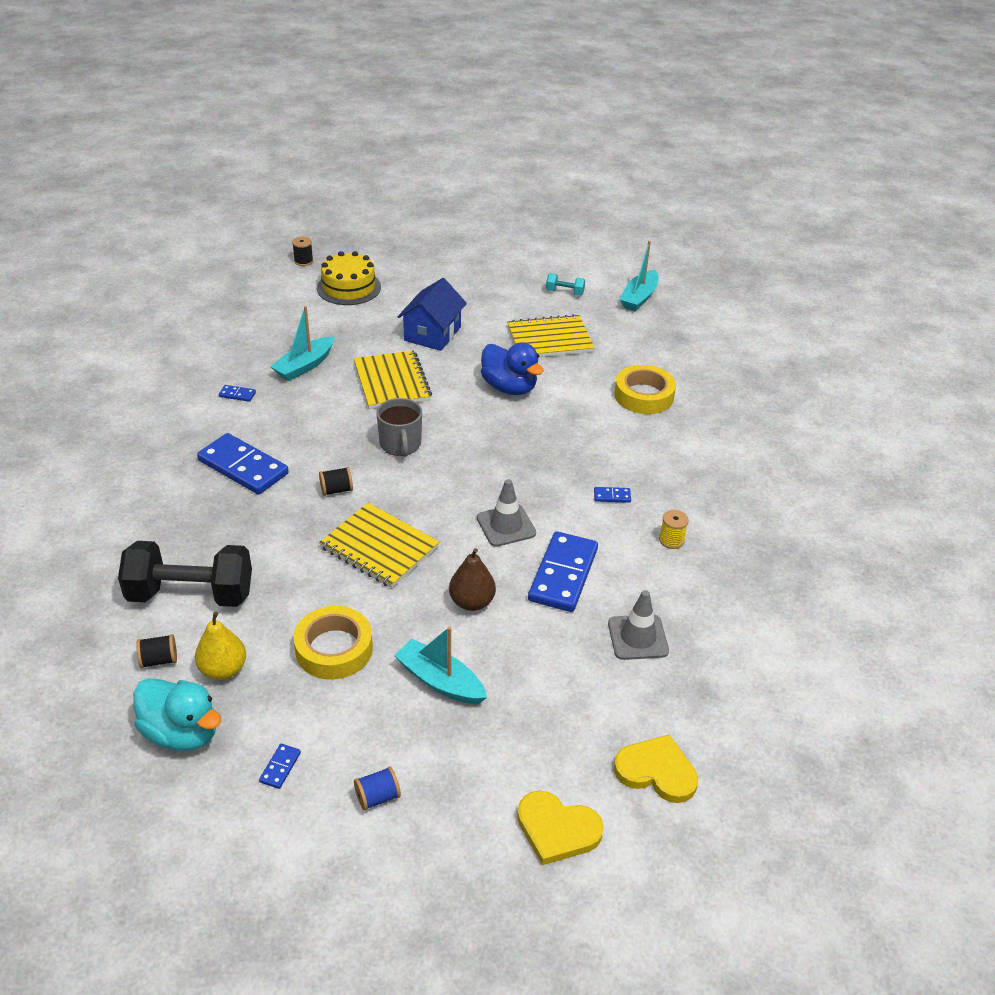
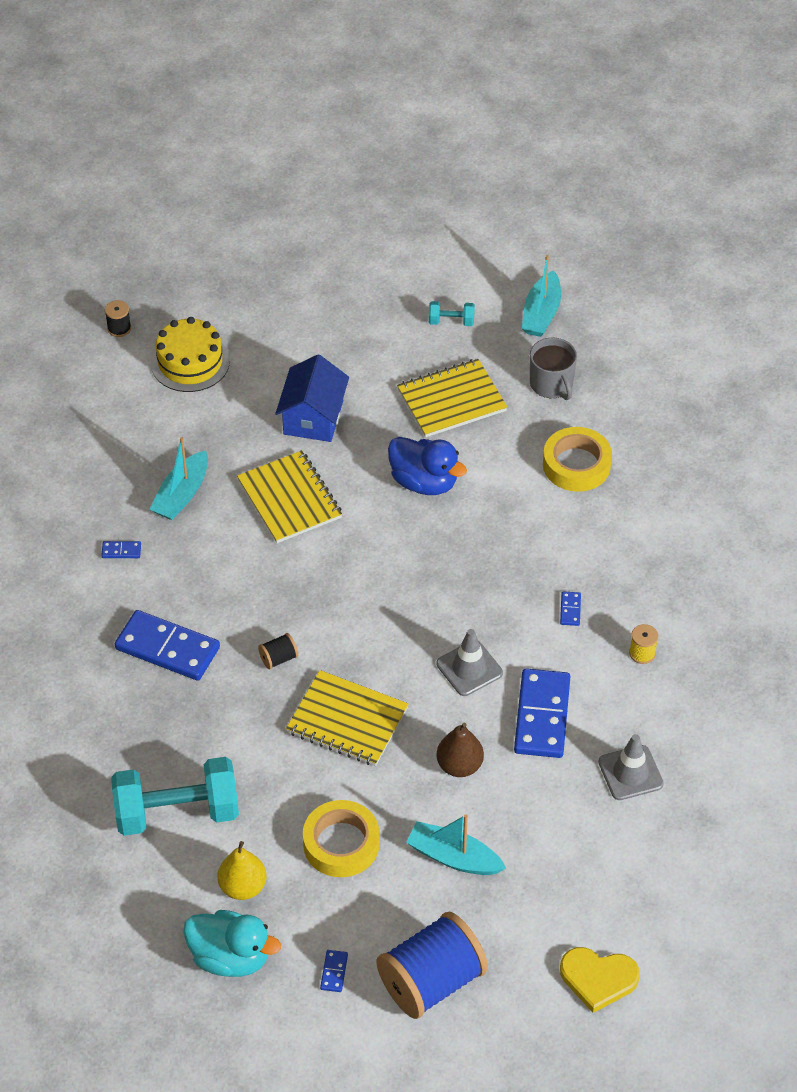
camera: 10 degrees left, 10 degrees up
(159, 660) = (176, 889): black spool -> none
(191, 595) = (177, 813): black dumbbell -> turquoise dumbbell
(377, 797) = (431, 981): blue spool -> blue spool, size x2.46
(400, 444) = (327, 585): grey mug -> grey mug (552, 384)
(612, 496) = (570, 610): blue domino -> blue domino turned 75 degrees counterclockwise
(656, 771) = (674, 907): yellow heart -> none

